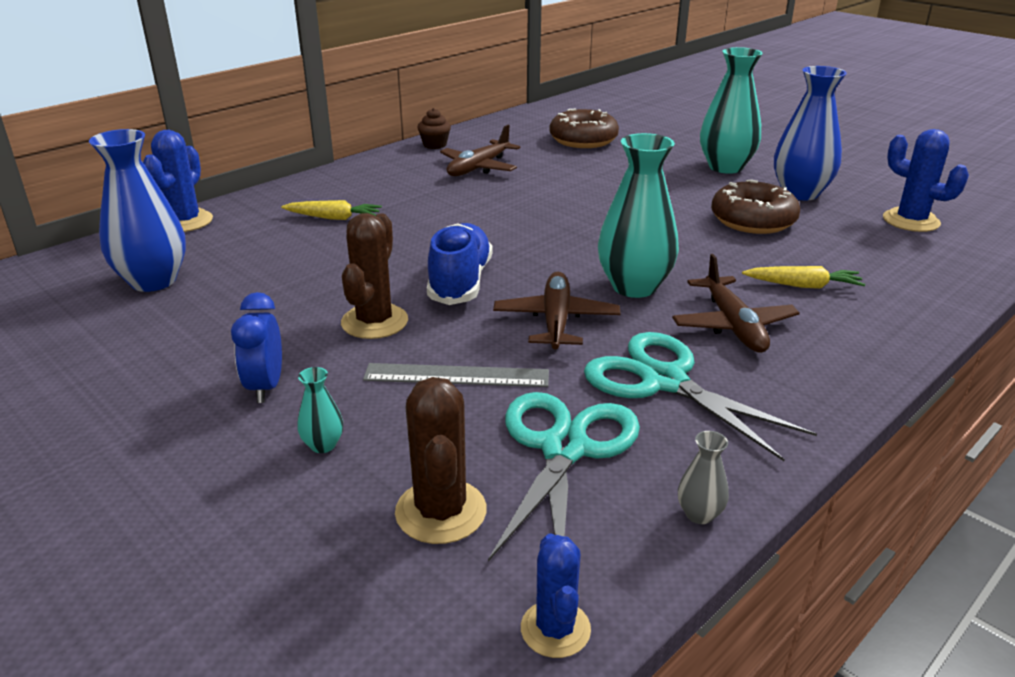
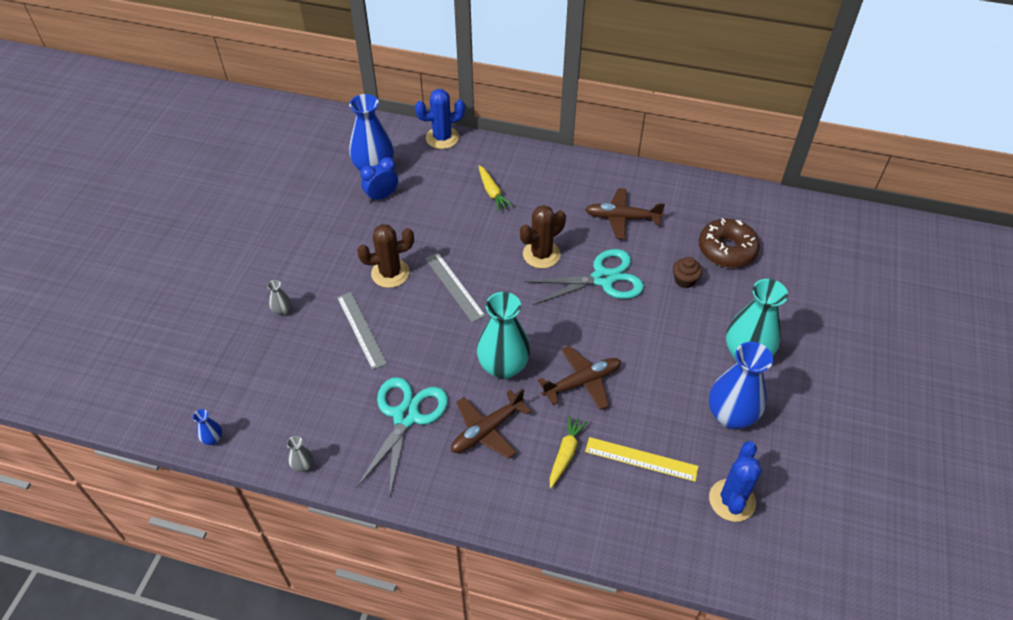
camera: 60 degrees right, 20 degrees up
(266, 387) = (312, 267): blue clock -> blue clock (382, 196)
(323, 445) = (282, 311): turquoise vase -> grey vase
(435, 145) = (642, 177): brown cupcake -> brown cupcake (684, 280)
(441, 511) = (260, 372): brown cactus -> brown cactus (541, 254)
(460, 282) = (454, 286): blue shoe -> grey ruler
(555, 629) = (213, 439): blue cactus -> blue vase
(556, 321) = (439, 346): brown plane -> brown plane (582, 382)
(564, 448) = (325, 397): turquoise scissors -> turquoise scissors (603, 279)
(753, 220) = (652, 399): brown donut -> none
(803, 285) = (565, 454): yellow carrot -> yellow carrot turned 135 degrees counterclockwise
(834, 247) = (641, 459): none -> yellow ruler

